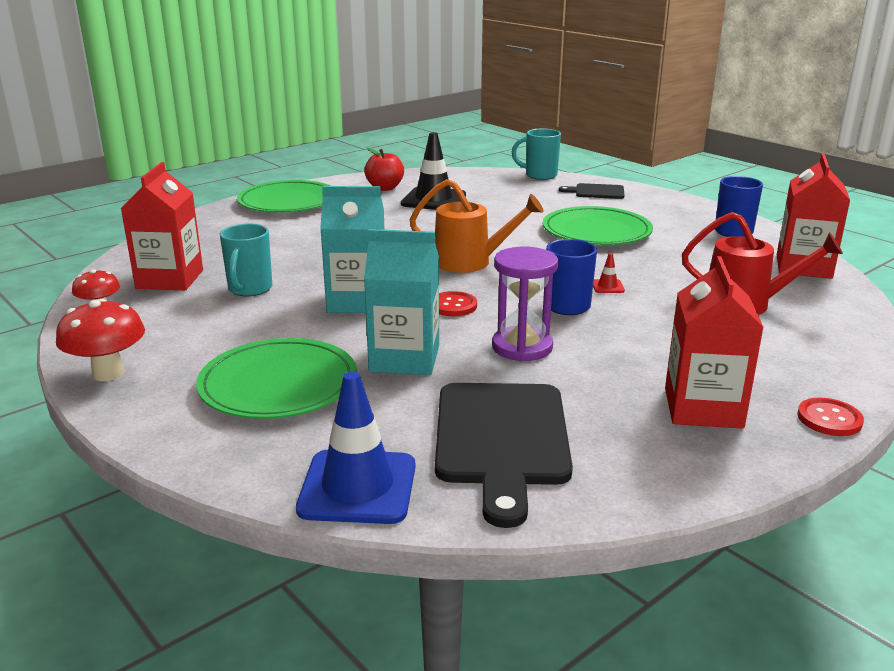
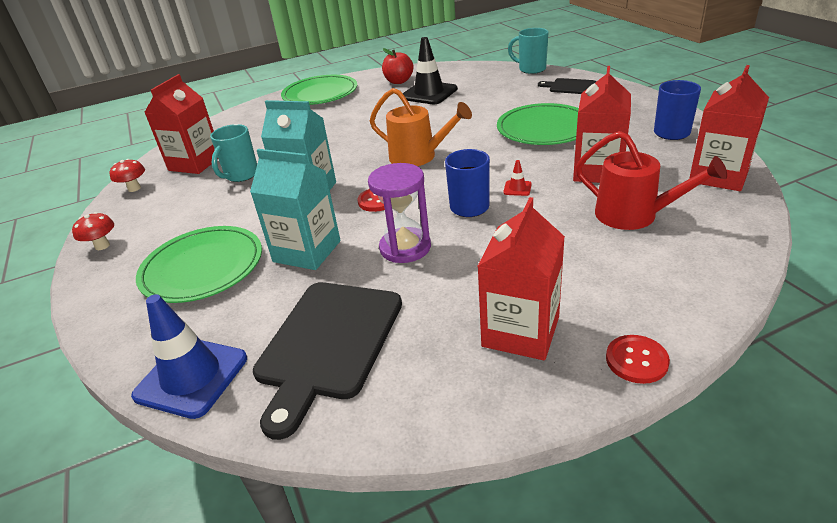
camera: 20 degrees right, 10 degrees up
(108, 373) = (102, 246): red mushroom -> red mushroom, size x0.63
(682, 268) = (598, 171): none -> red carton

